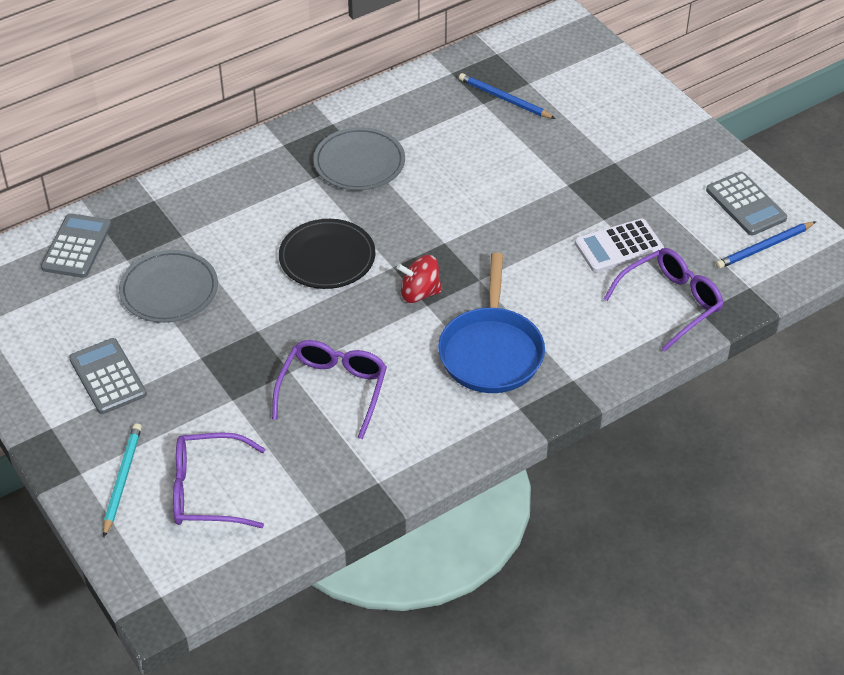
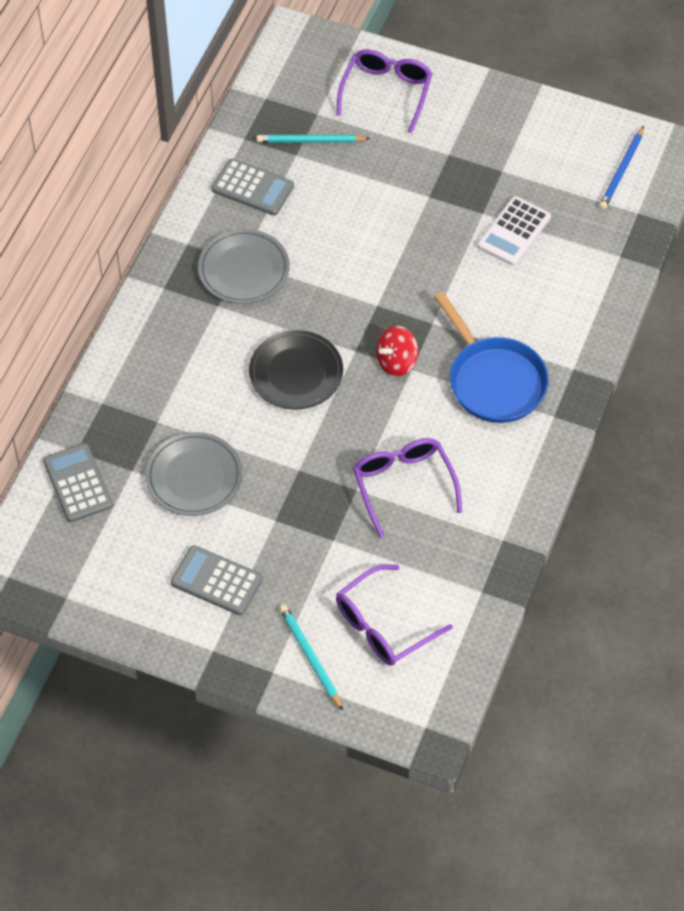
camera: 35 degrees left, 10 degrees up
(504, 99) = (310, 141): blue pencil -> turquoise pencil
(670, 303) = (591, 261): purple glasses -> purple glasses (386, 93)
(746, 204) = (579, 138): grey calculator -> grey calculator (252, 188)

